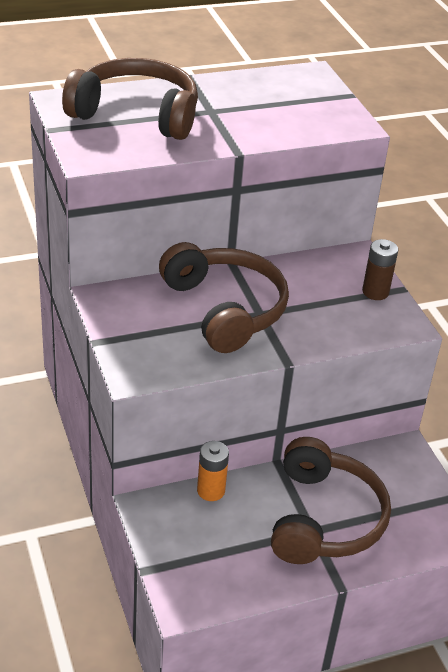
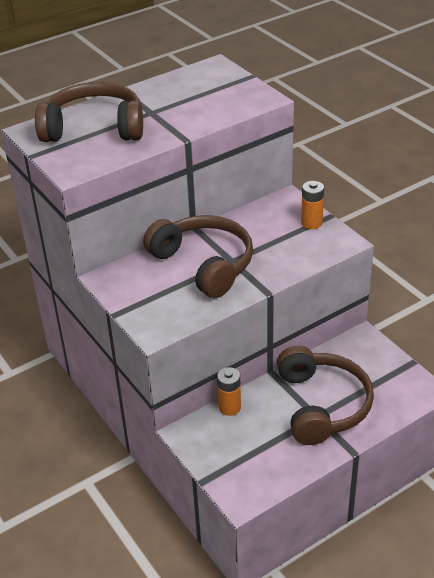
camera: 10 degrees left, 0 degrees up
(375, 292) = (311, 223): brown battery -> orange battery

